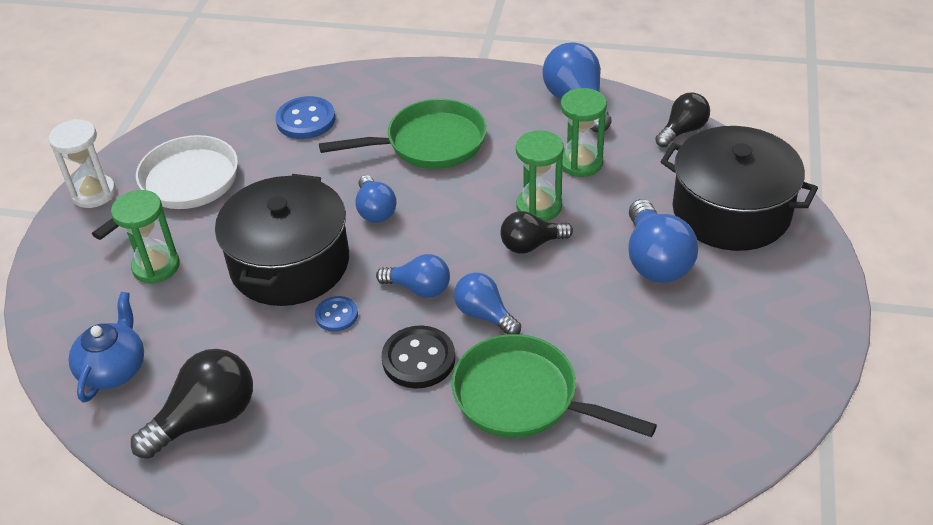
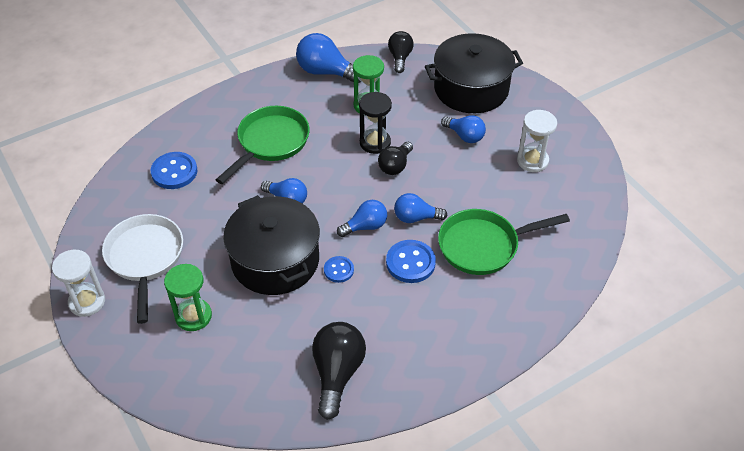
camera: 45 degrees left, 5 degrees up
(114, 368) = (246, 388): blue teapot -> none
(418, 359) = (410, 263): black button -> blue button
(539, 207) = (375, 143): green hourglass -> black hourglass
(655, 260) = (464, 136): blue light bulb -> blue light bulb, size x0.64
(709, 340) = (532, 161): none -> white hourglass

